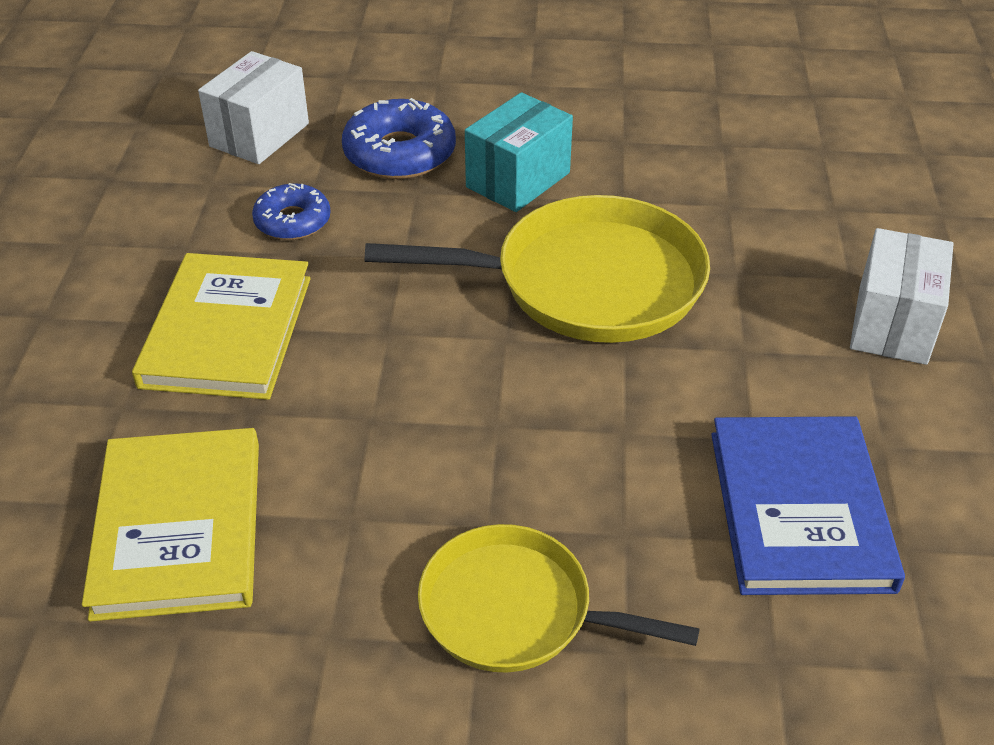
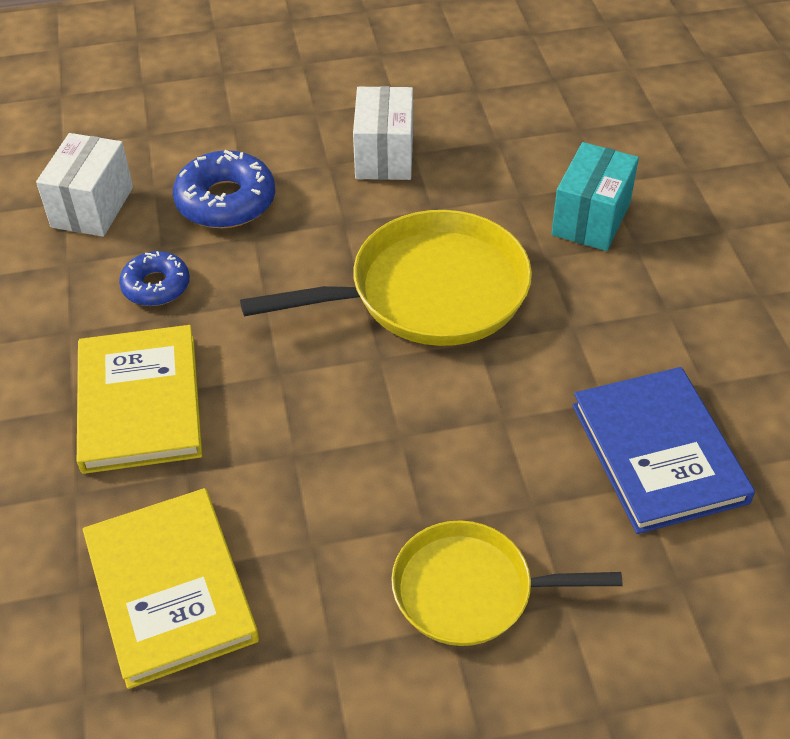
camera: 15 degrees left, 5 degrees up
(518, 180) = (338, 207): turquoise box -> turquoise box (591, 219)
(892, 324) = (680, 278): white box -> white box (384, 156)

